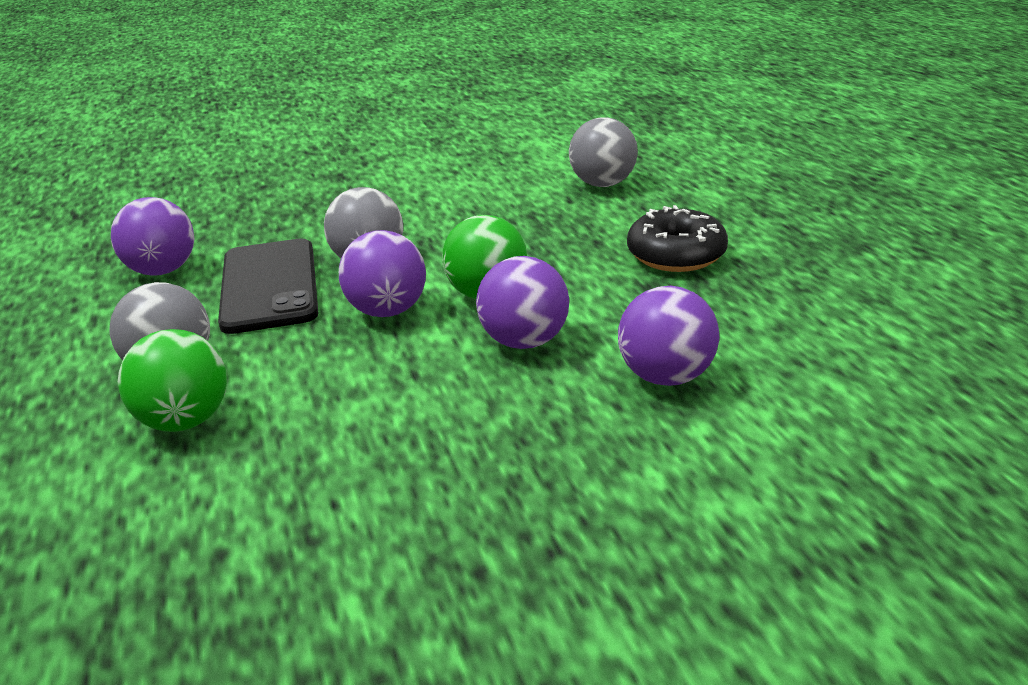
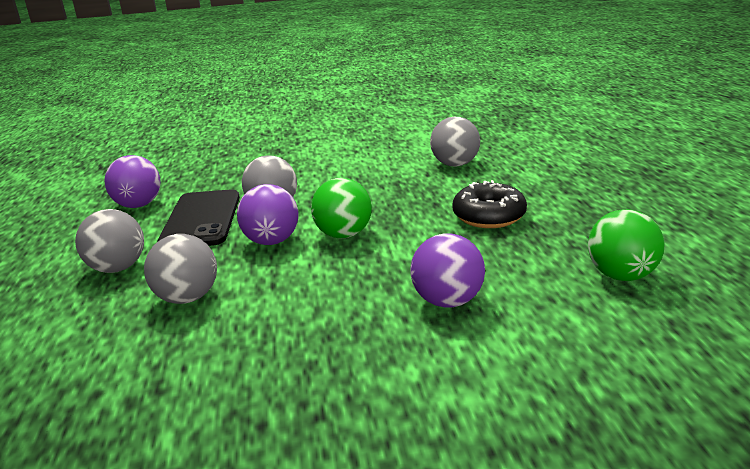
camera: 10 degrees right, 5 degrees down
(185, 421) = (111, 303): green ball -> green ball (621, 275)
(298, 403) = (187, 298): none -> grey ball
(524, 341) = (356, 269): purple ball -> none

